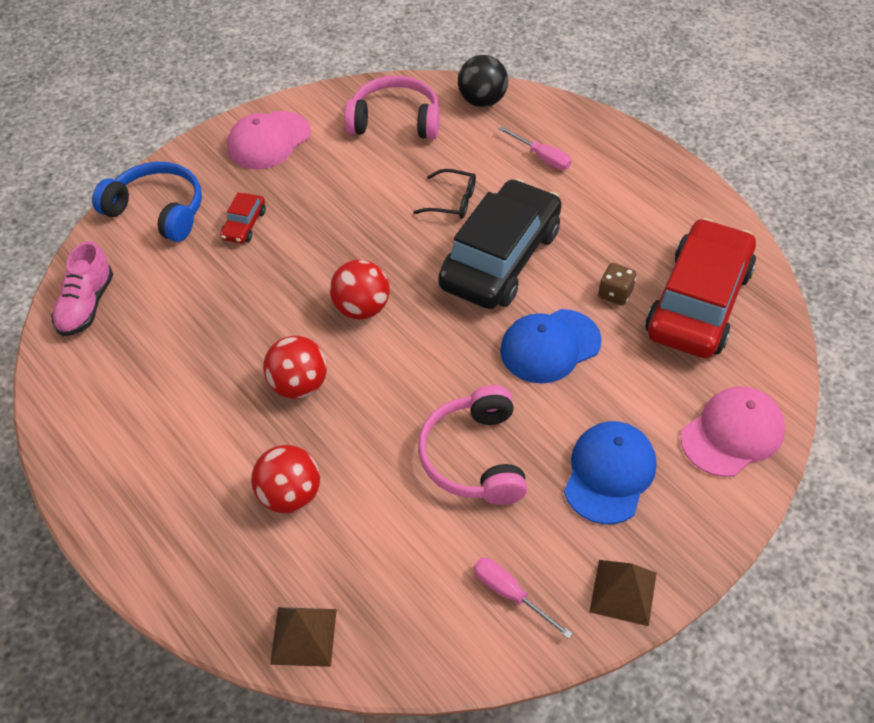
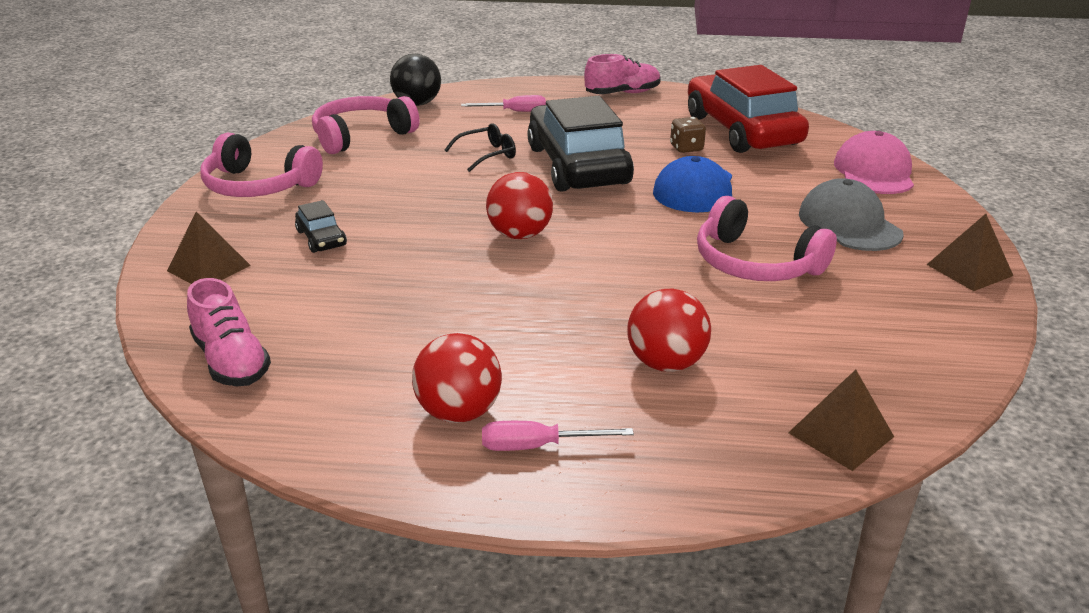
camera: 45 degrees left, 20 degrees down
(158, 210) = (208, 268): blue headphones -> brown pyramid
(244, 225) = (321, 238): red car -> black car
(269, 141) = (258, 186): pink cap -> pink headphones
(298, 385) = (548, 299): red ball -> red ball (459, 412)
(510, 594) = (916, 313): pink screwdriver -> pink screwdriver (537, 446)
(609, 474) = (849, 224): blue cap -> grey cap
(666, 185) = (622, 93): none -> pink shoe

